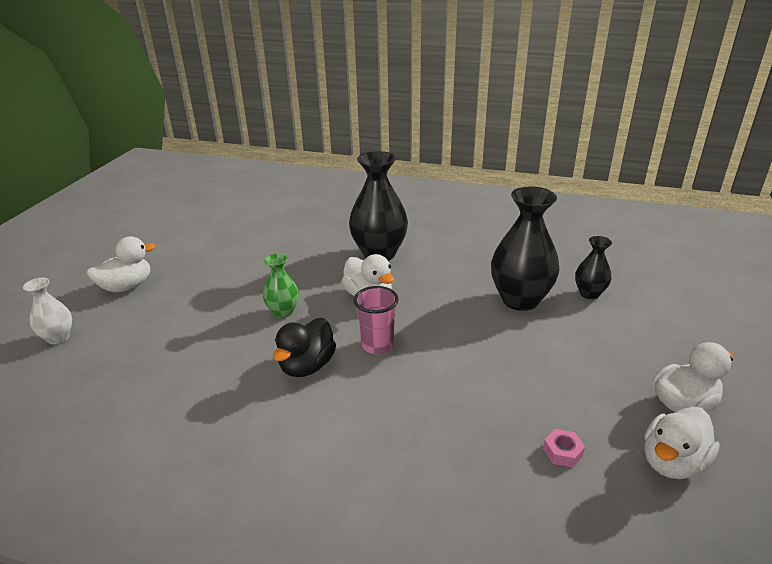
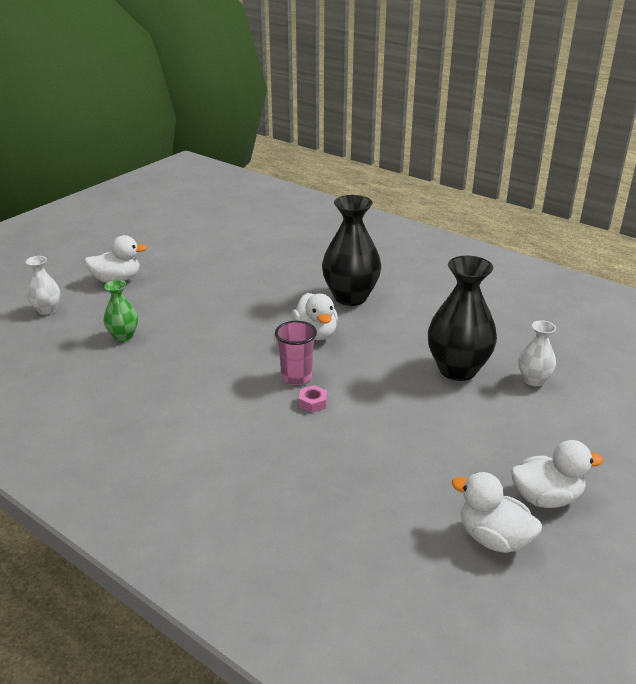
camera: 20 degrees right, 0 degrees up
(283, 312) = (232, 330): green vase -> green vase (123, 336)
(307, 366) = (226, 379): black duck -> none
(562, 452) = (399, 502): pink nut -> pink nut (313, 403)
(589, 293) = (533, 380): black vase -> white vase
(672, 462) = (493, 538): white duck -> white duck turned 60 degrees clockwise

